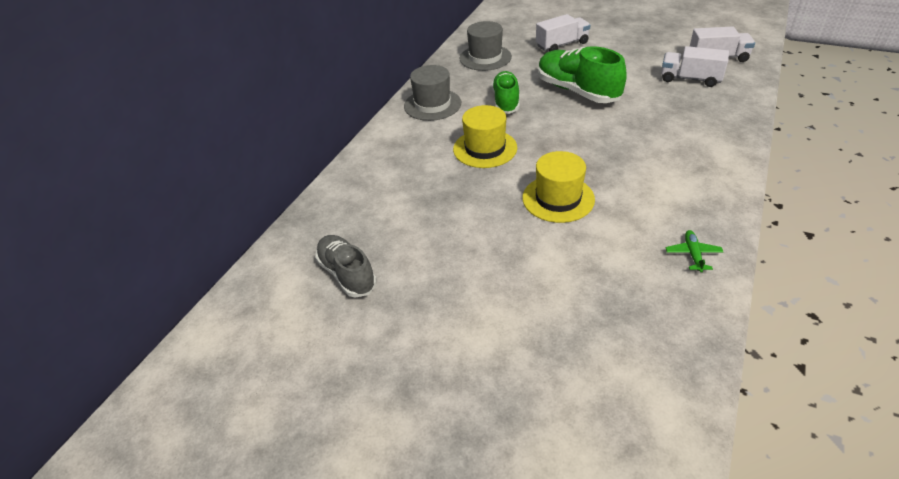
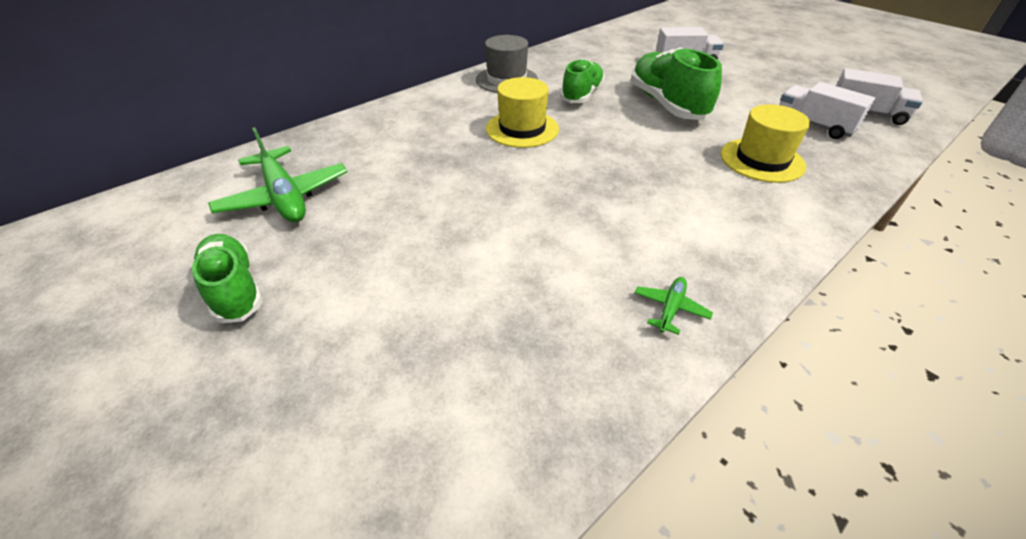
camera: 20 degrees right, 0 degrees up
(347, 274) = (284, 197): grey shoe -> green plane
(386, 360) = (234, 289): none -> green shoe
(485, 58) = (594, 55): grey hat -> none
(558, 198) = (556, 196): yellow hat -> yellow hat (762, 160)

